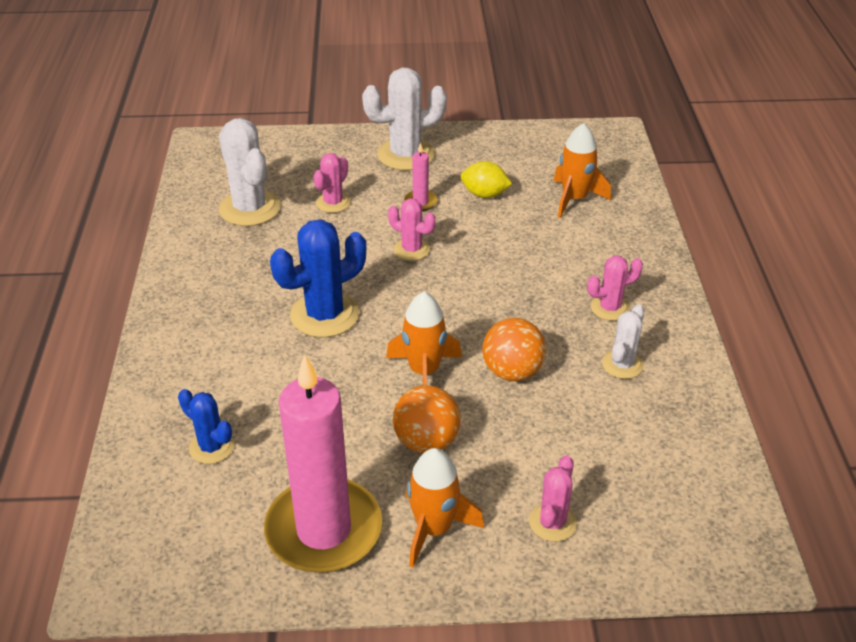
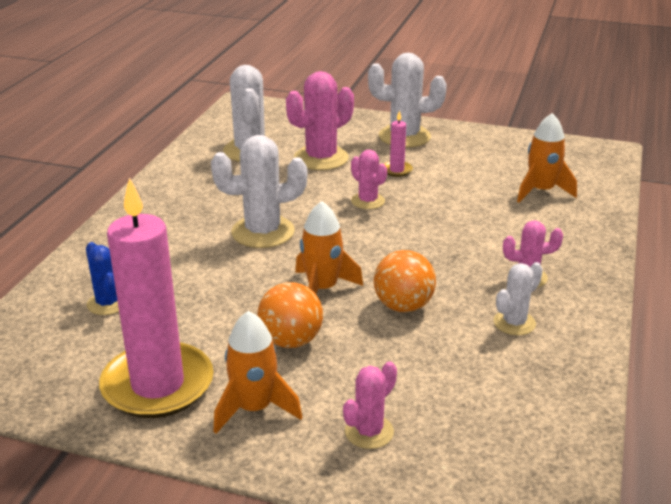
camera: 20 degrees right, 10 degrees down
(324, 315) = (263, 232): blue cactus -> white cactus
(333, 203) = (321, 158): pink cactus -> pink cactus, size x1.76
(484, 194) = (458, 174): yellow lemon -> none

